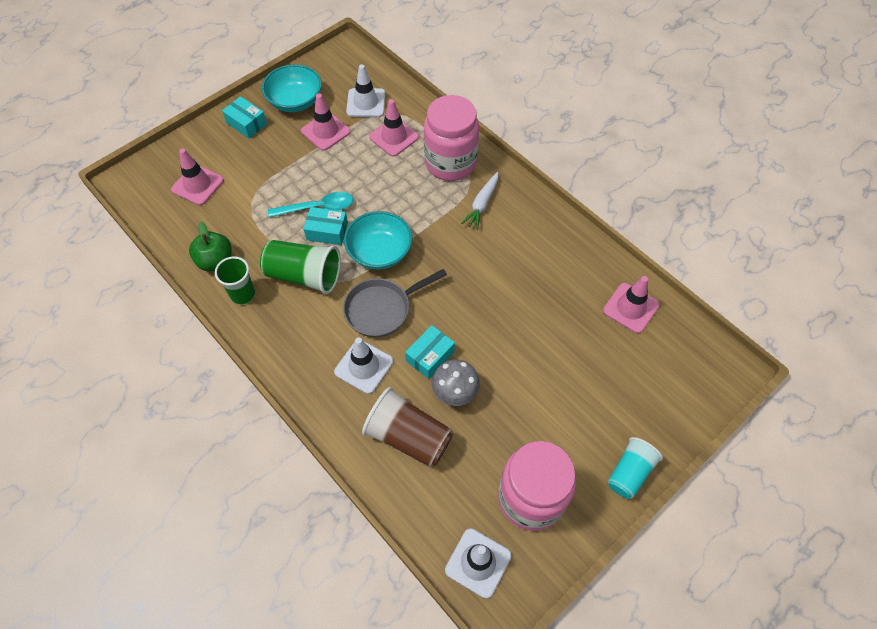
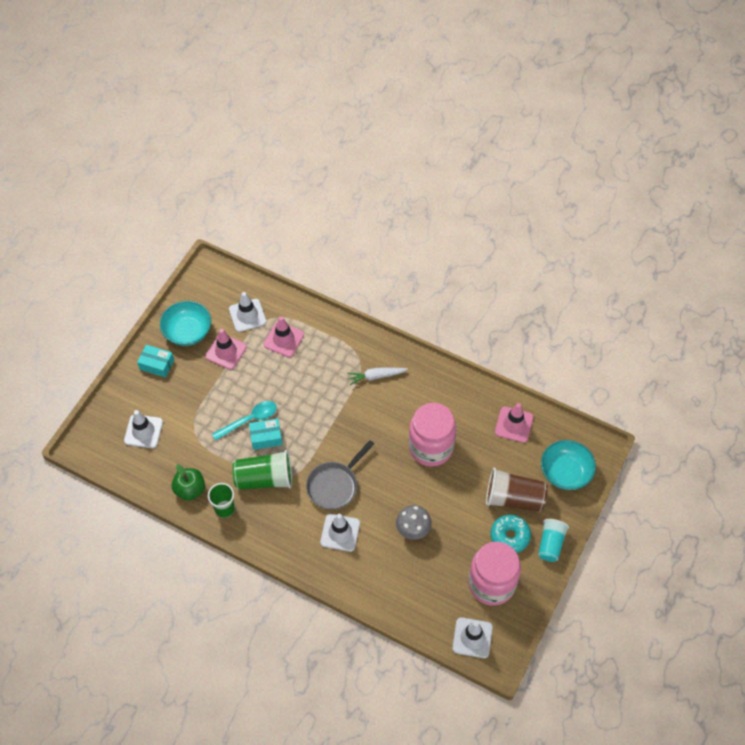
camera: 20 degrees left, 0 degrees up
(197, 185) = (143, 431): pink traffic cone -> white traffic cone
(379, 252) = (314, 441): turquoise bowl -> turquoise bowl (565, 472)
(408, 437) = (393, 571): brown cup -> brown cup (514, 498)
(430, 356) = (384, 509): turquoise box -> none
(450, 163) = (338, 348): pink jar -> pink jar (430, 447)
(482, 204) = (376, 376): white carrot -> white carrot turned 75 degrees clockwise
(577, 444) = (510, 536): none -> turquoise donut

